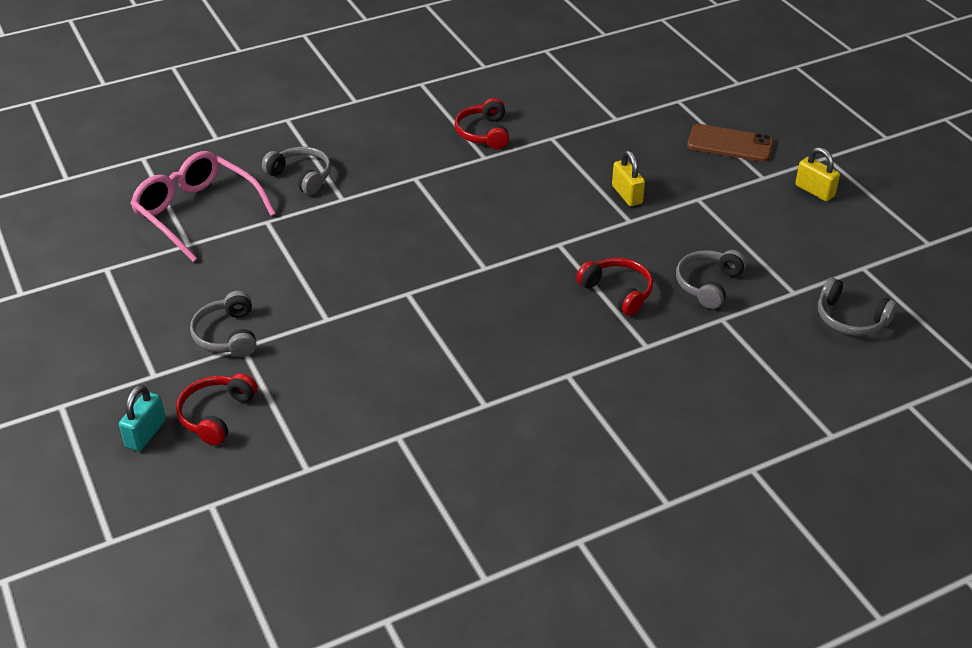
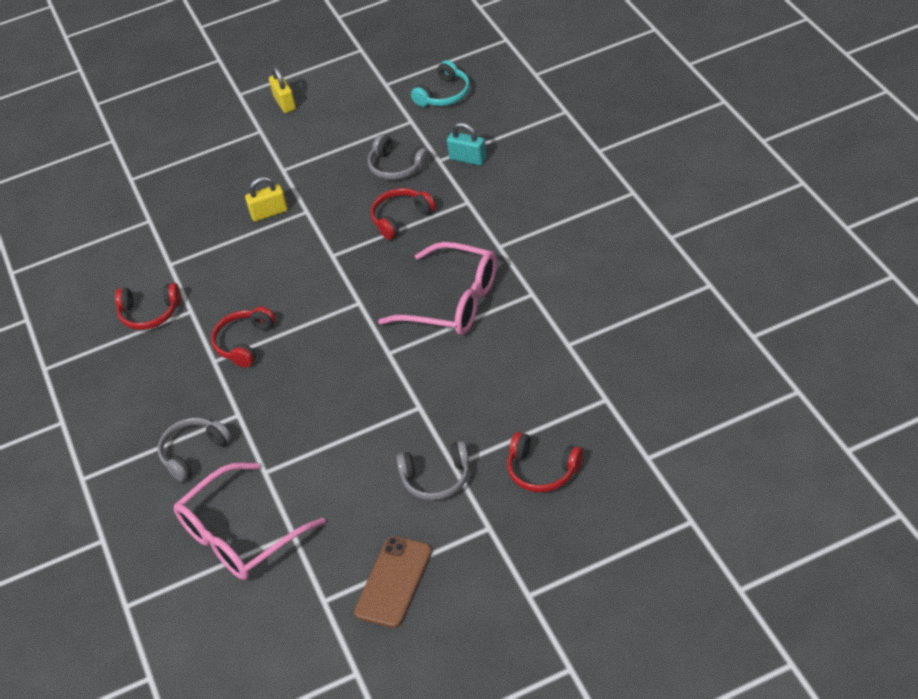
camera: 80 degrees left, 5 degrees up
(146, 434) = (565, 519): turquoise padlock -> turquoise padlock (468, 159)
(436, 194) = (244, 343): none -> red headphones
(478, 339) = (453, 302): none -> pink glasses
(730, 144) = (207, 148): brown phone -> brown phone (393, 582)
(814, 191) = (284, 103): yellow padlock -> yellow padlock turned 75 degrees counterclockwise
(850, 319) = (444, 94): grey headphones -> turquoise headphones

